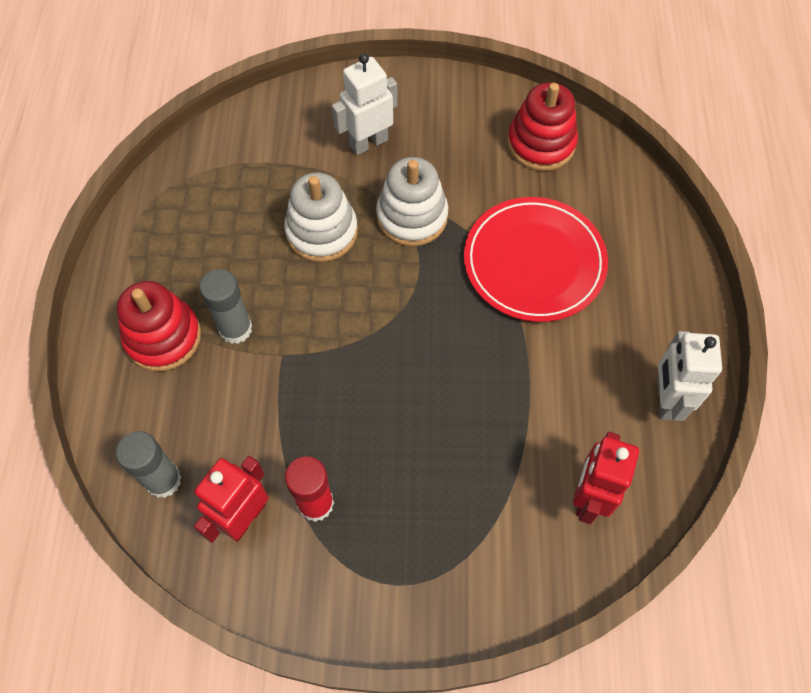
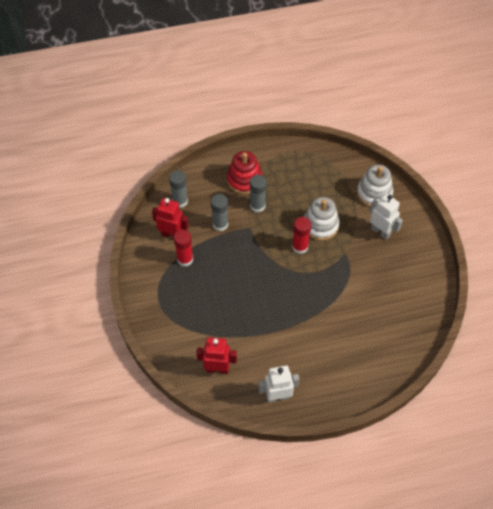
camera: 75 degrees right, 5 degrees down
(254, 411) = (220, 224): none -> grey glue stick
(357, 278) = (300, 247): none -> red glue stick
(412, 216) = (343, 261): white stacking toy -> white stacking toy (374, 193)
(534, 262) = (336, 322): red plate -> none
(541, 144) = (413, 312): red stacking toy -> none

